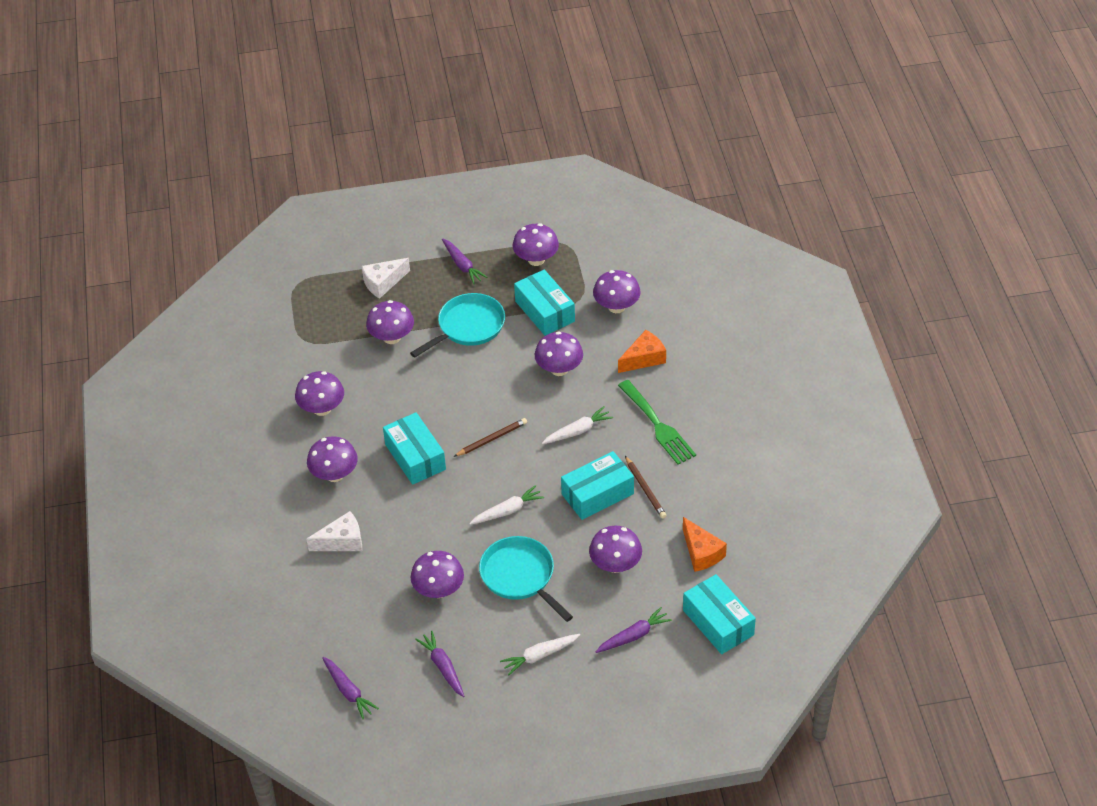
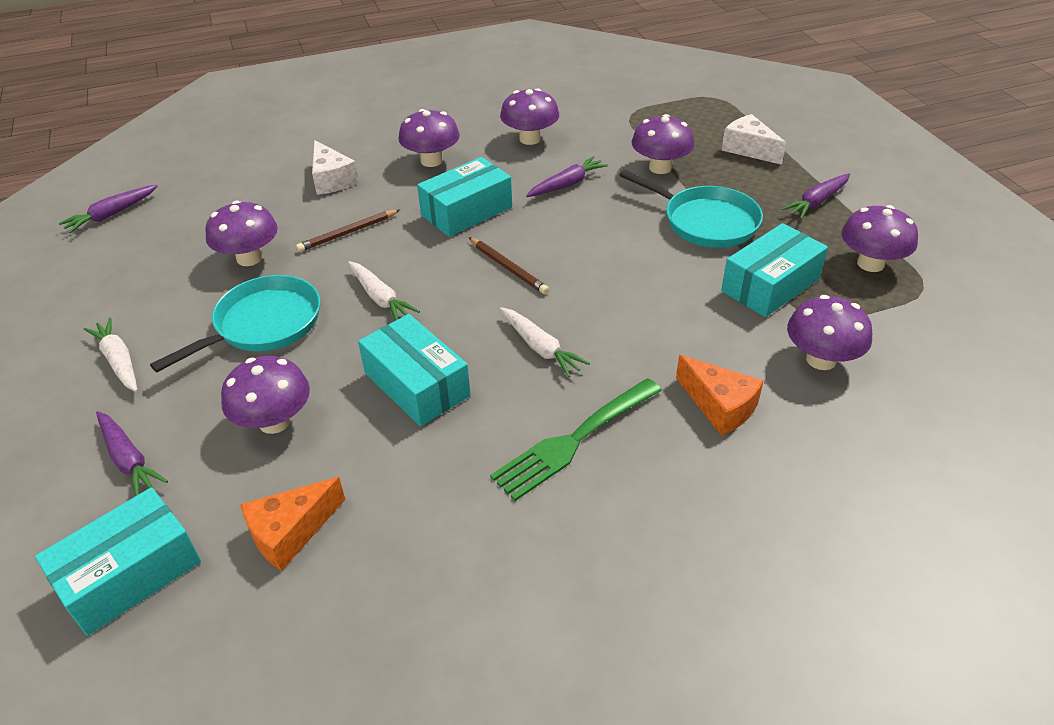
camera: 80 degrees right, 5 degrees down
(443, 667) = (125, 278): purple carrot -> purple carrot (567, 184)
(559, 369) = (660, 313): purple mushroom -> none
(645, 489) = (431, 440): brown pencil -> brown pencil (348, 233)

